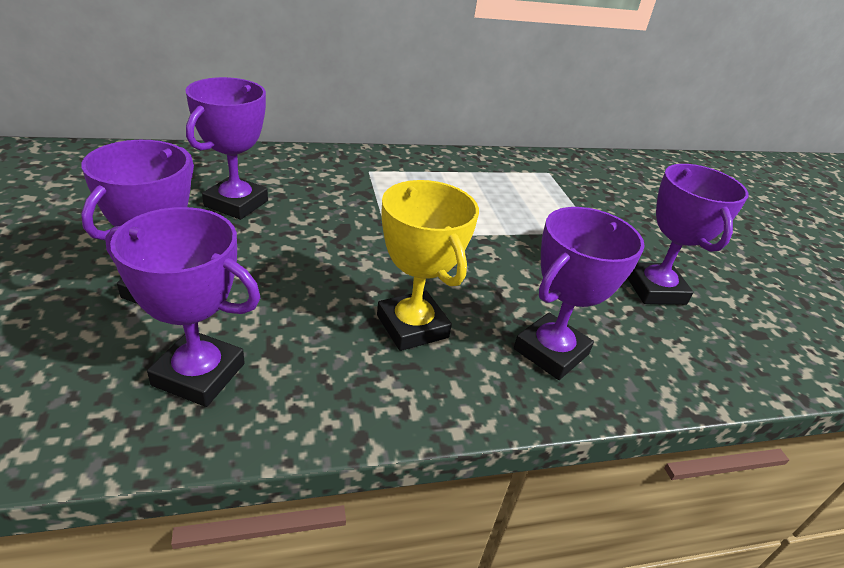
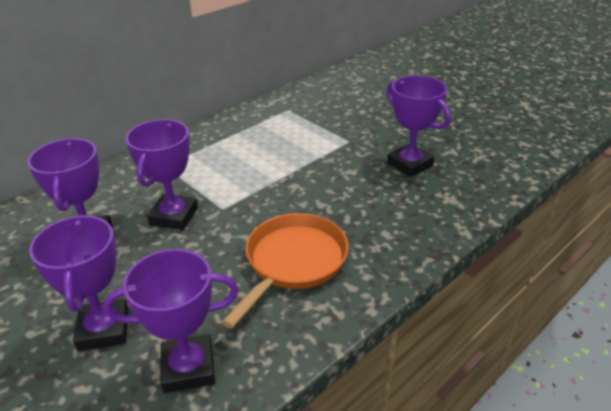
camera: 25 degrees left, 0 degrees up
(412, 326) = (293, 262): yellow trophy -> orange pan
(551, 352) = (383, 235): purple trophy -> purple trophy (174, 216)

